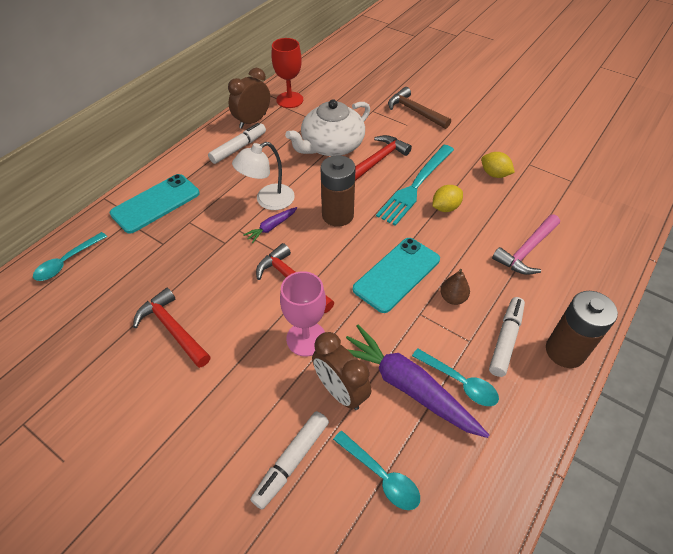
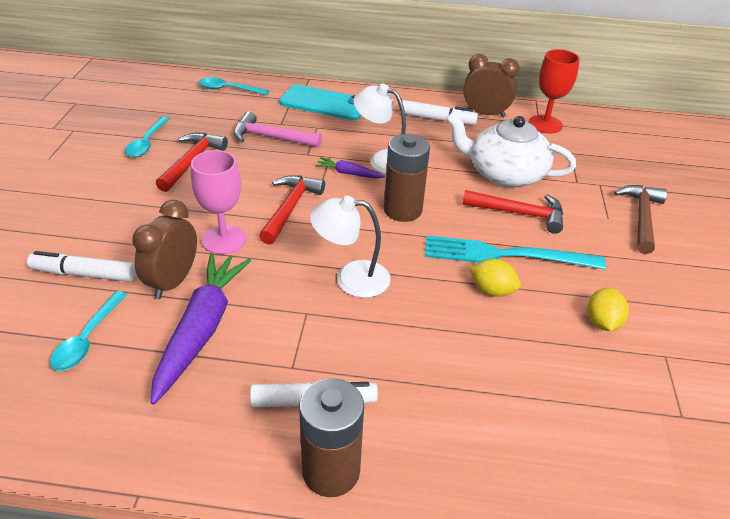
camera: 60 degrees right, 10 degrees down
(396, 274) = (351, 278): turquoise phone -> white lamp
(452, 298) = (348, 335): brown pear -> none
(459, 382) = (228, 372): turquoise spoon -> turquoise spoon (147, 143)
(526, 251) = (483, 390): pink hammer -> pink hammer (271, 137)

